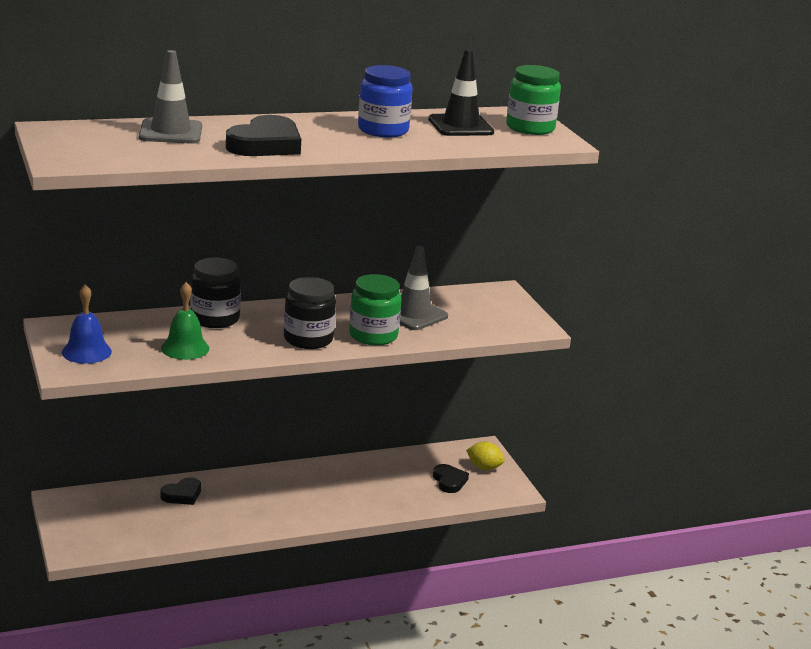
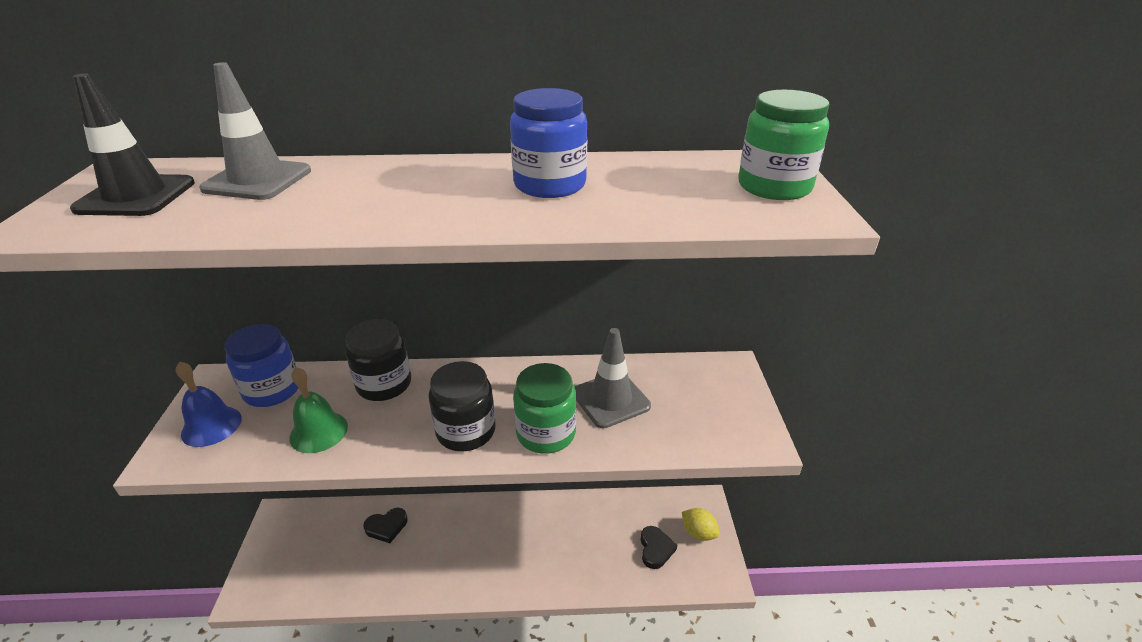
camera: 20 degrees right, 10 degrees up
(116, 328) = (272, 390): none -> blue jar
(265, 144) = (357, 205): black heart -> none
(460, 126) = (669, 181): black traffic cone -> black traffic cone (136, 196)

